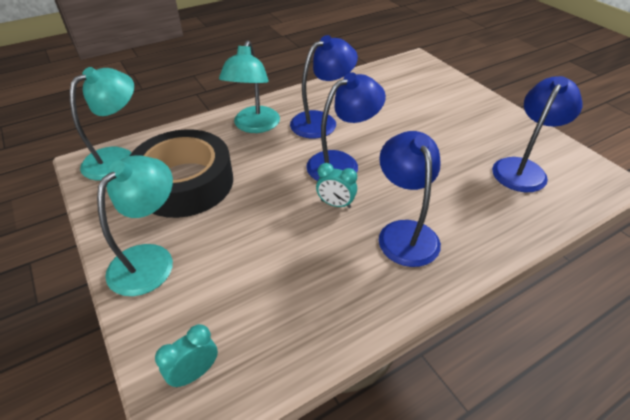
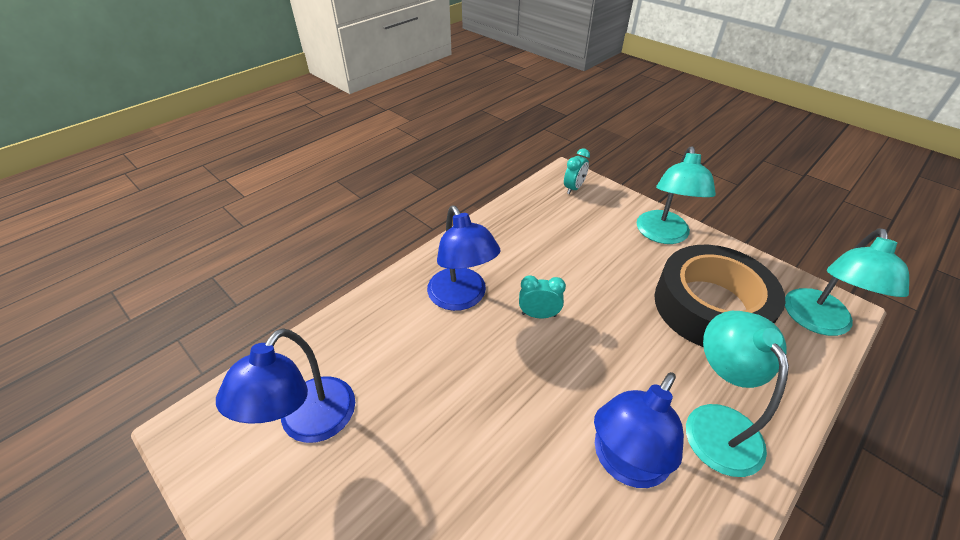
camera: 165 degrees right, 0 degrees up
(342, 163) = (555, 375): blue lamp -> none

